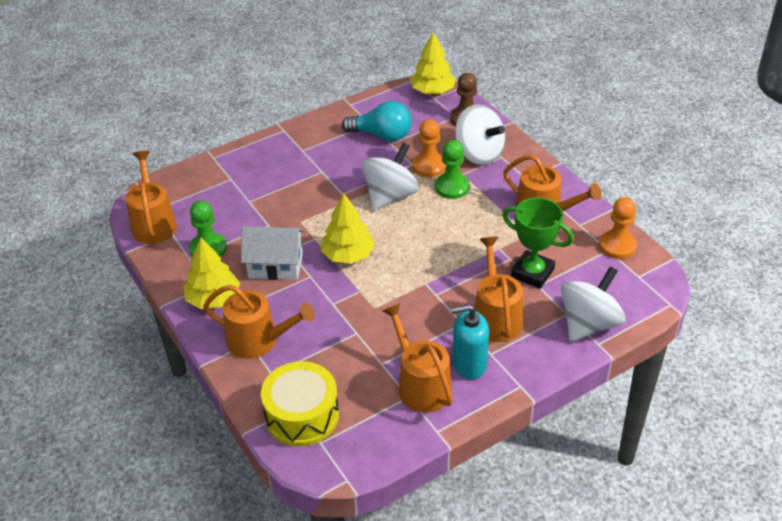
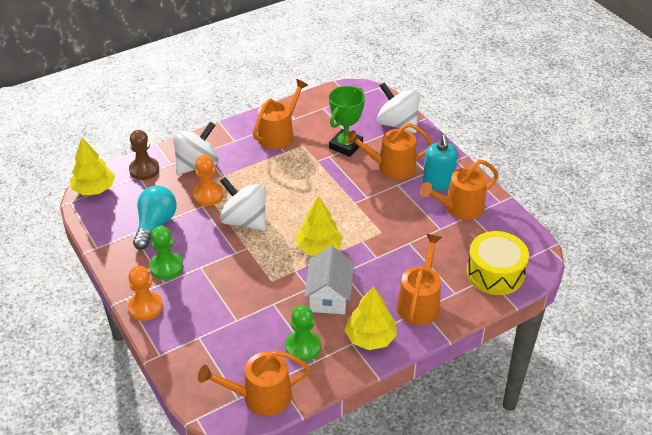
camera: 90 degrees left, 0 degrees up
(452, 187) = (239, 182): green pawn -> green pawn (166, 267)
(617, 246) = (319, 103): orange pawn -> orange pawn (145, 307)

